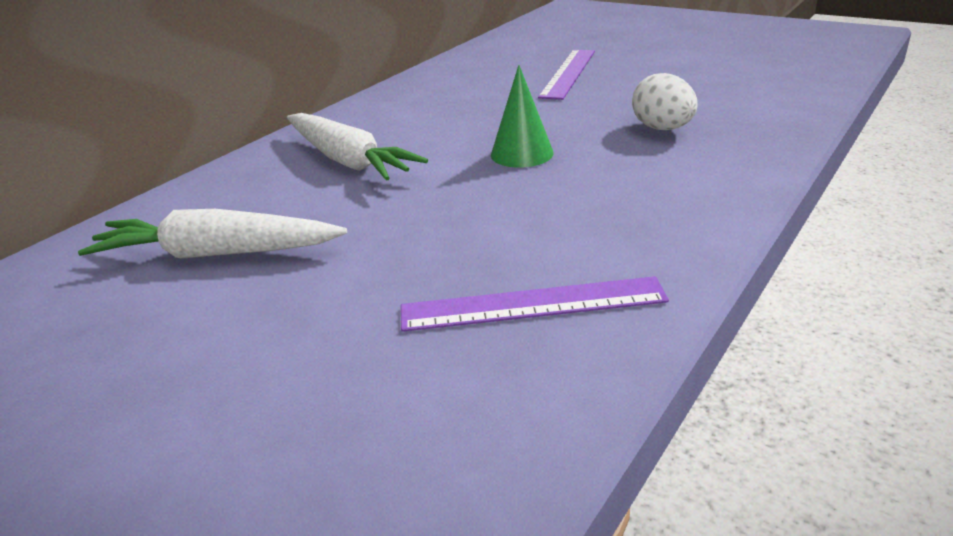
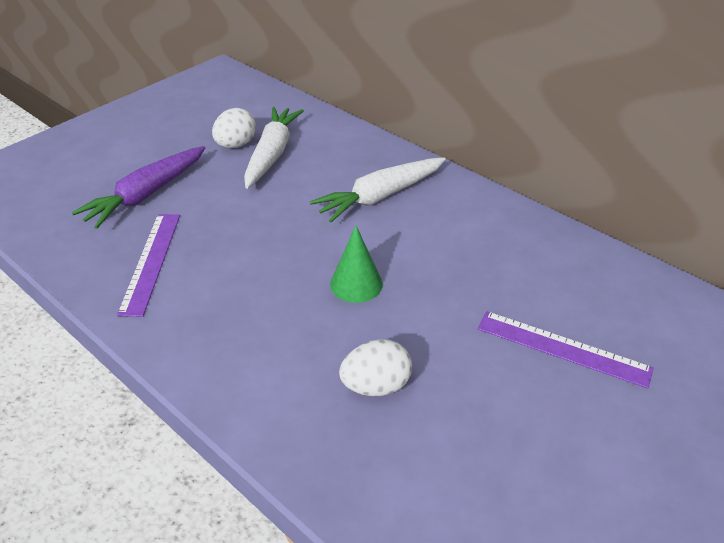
camera: 95 degrees right, 10 degrees up
(171, 296) = (236, 145): none -> white egg
(334, 364) = (146, 195): none -> purple carrot

